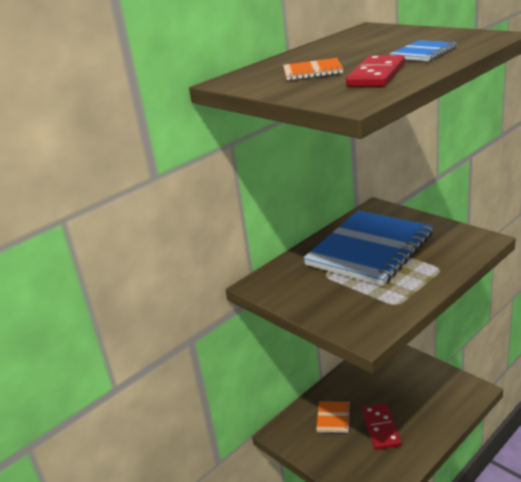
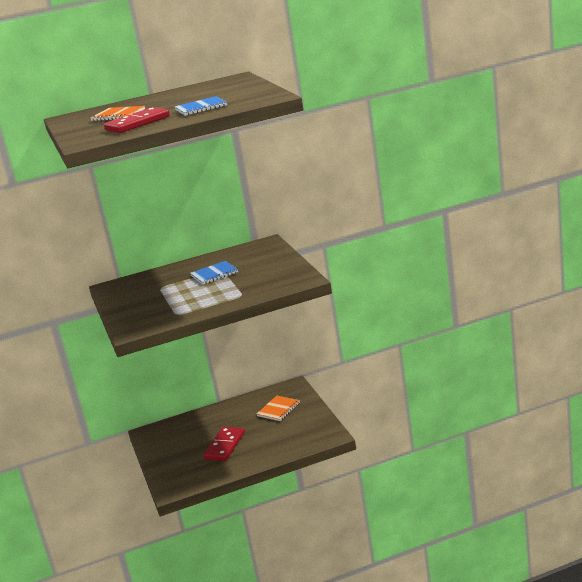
camera: 25 degrees right, 5 degrees down
(333, 418) = (197, 431): orange notebook -> orange notebook (278, 409)
(369, 249) = (214, 274): blue notebook -> blue notebook, size x0.41

